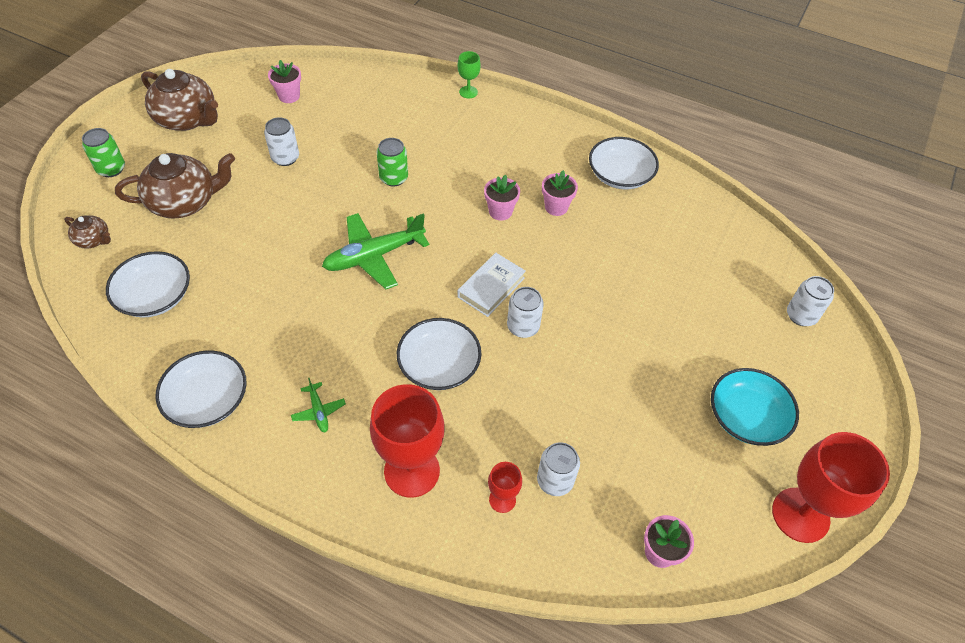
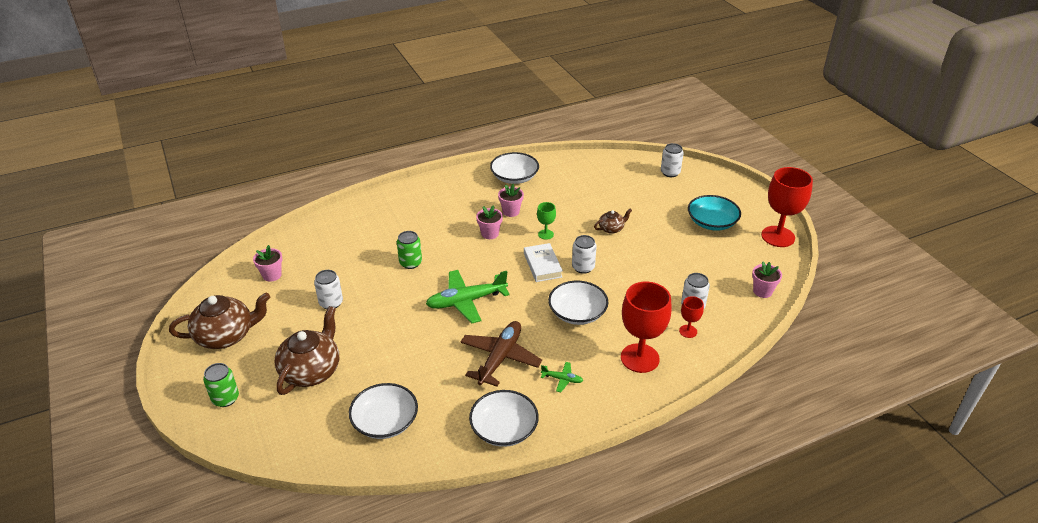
camera: 50 degrees left, 15 degrees down
(93, 240) = (290, 436): brown teapot -> brown teapot (611, 229)
(310, 335) = (500, 358): none -> brown plane
(374, 256) = (466, 301): green plane -> green plane turned 60 degrees clockwise
(468, 92) = (375, 197): green goblet -> green goblet (545, 234)

